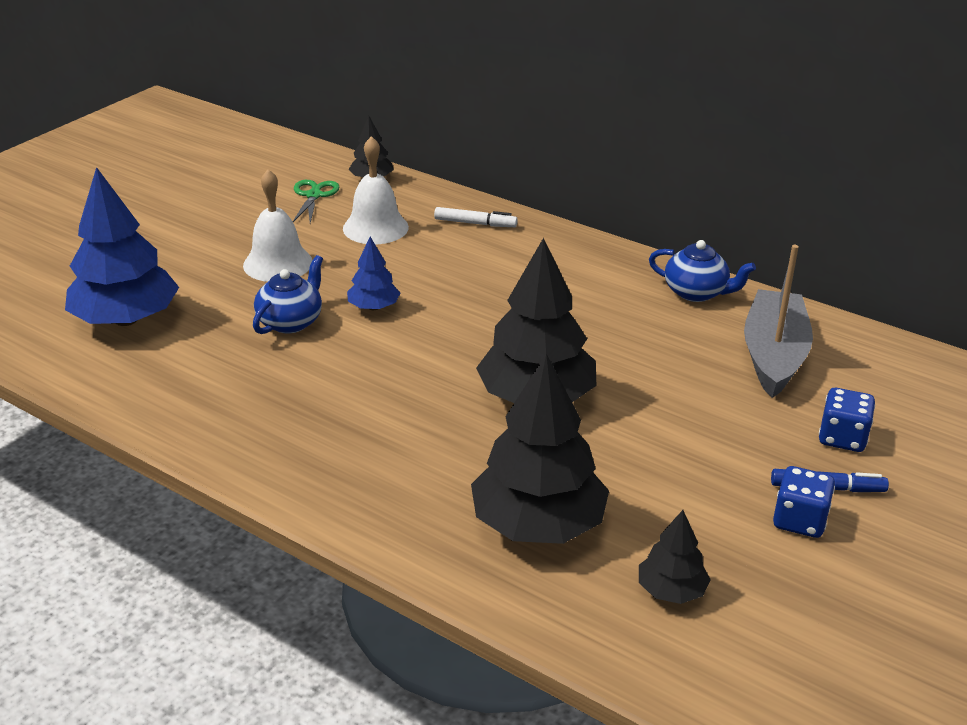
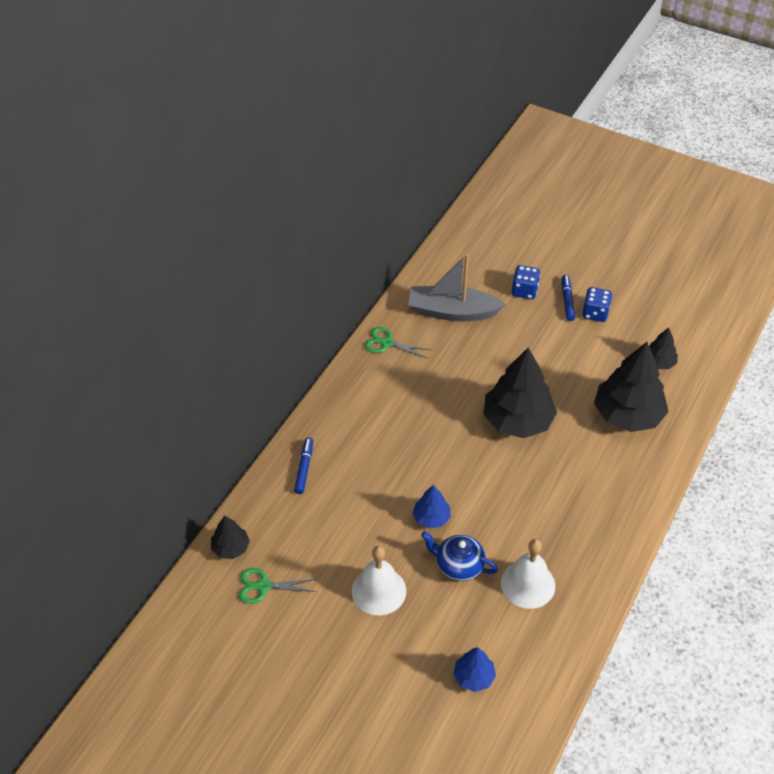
camera: 95 degrees left, 15 degrees up
(126, 319) = (473, 677): blue tree -> blue tree, size x0.49
(375, 227) = (316, 533): white bell -> white bell (528, 584)
(475, 223) = (304, 468): white marker -> blue marker
(696, 292) = (387, 343): blue teapot -> green scissors

